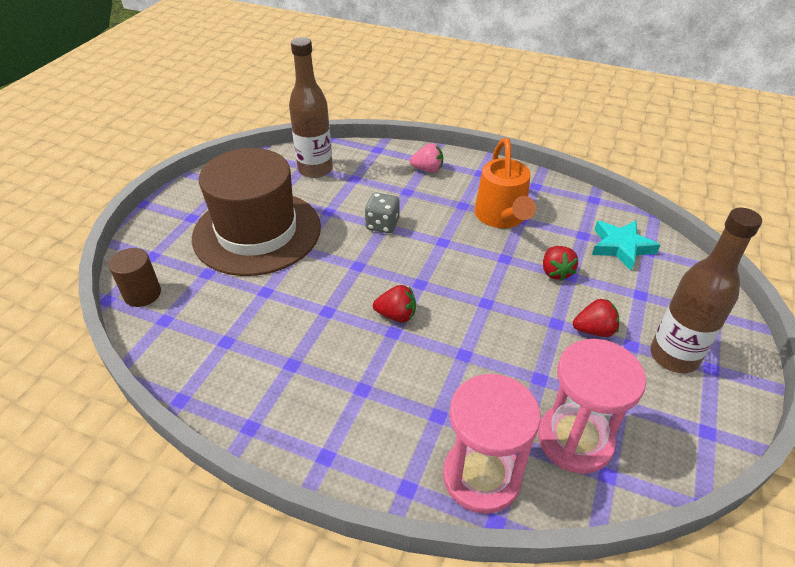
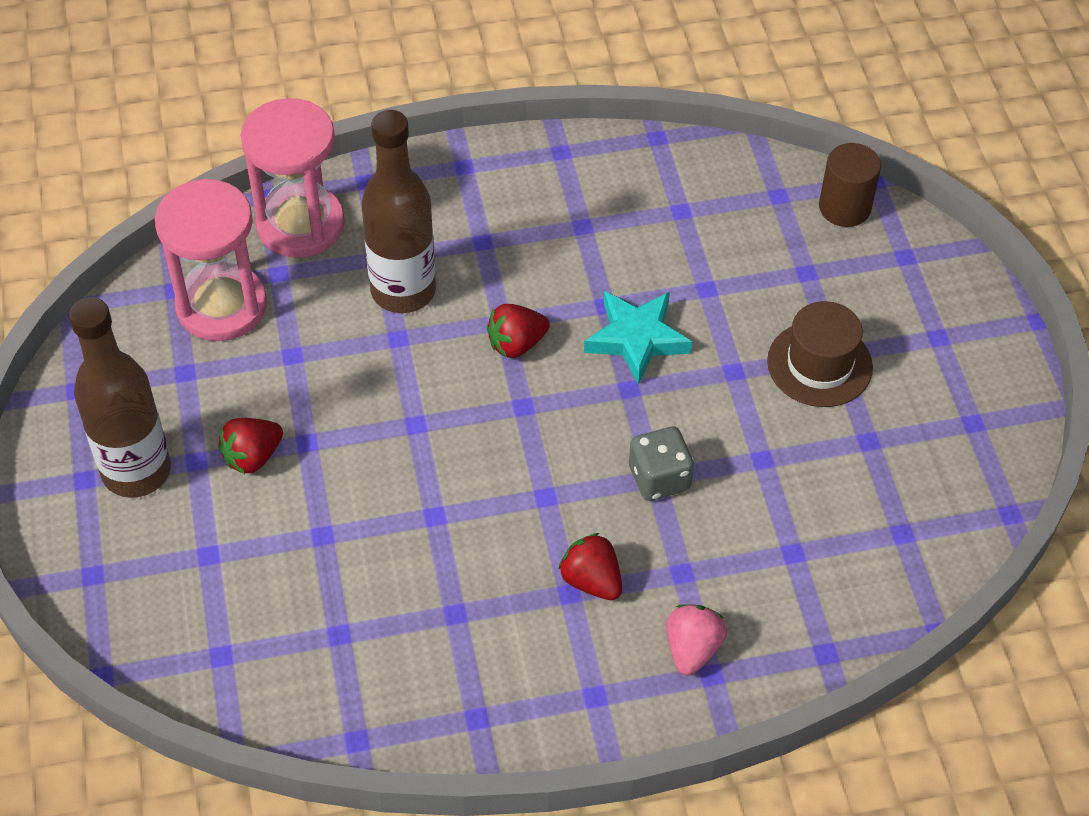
camera: 145 degrees right, 10 degrees up
(257, 232) = (819, 364): brown hat -> brown hat, size x0.49
(315, 169) = (875, 535): brown bottle -> brown bottle (403, 291)
(427, 169) = (692, 649): pink strawberry -> pink strawberry turned 135 degrees clockwise
(502, 217) = (489, 600): orange watering can -> none
(555, 272) = (347, 529): red strawberry -> red strawberry (591, 580)
(621, 247) = (268, 639): turquoise star -> turquoise star (636, 339)

